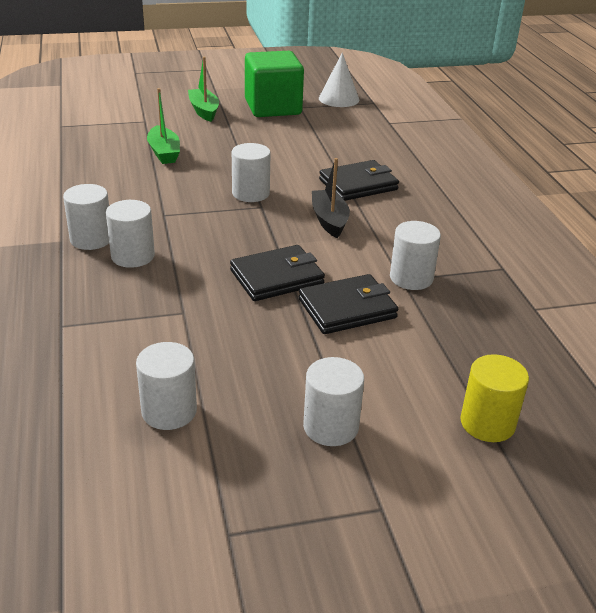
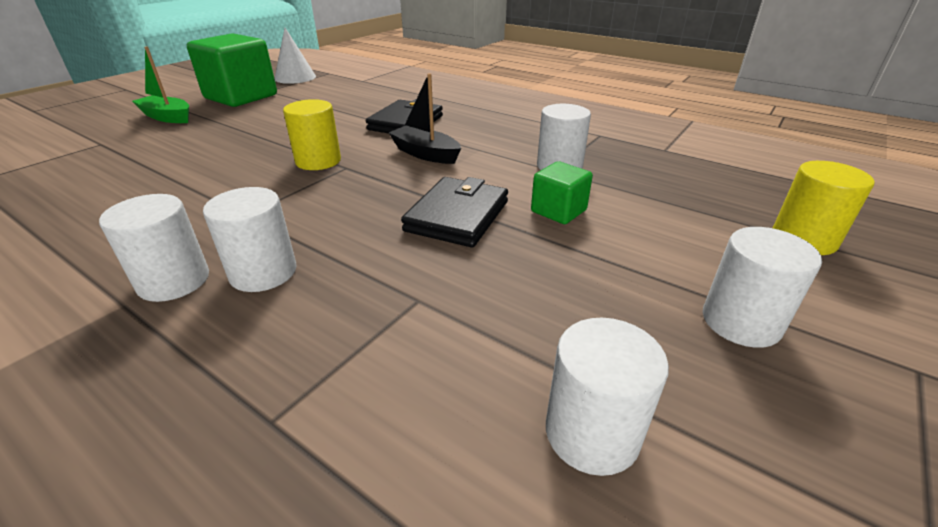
camera: 40 degrees left, 0 degrees up
(164, 153) = (165, 161): green boat -> none
(250, 193) = (318, 161): white cylinder -> yellow cylinder
(347, 308) = (558, 211): black wallet -> green cube

